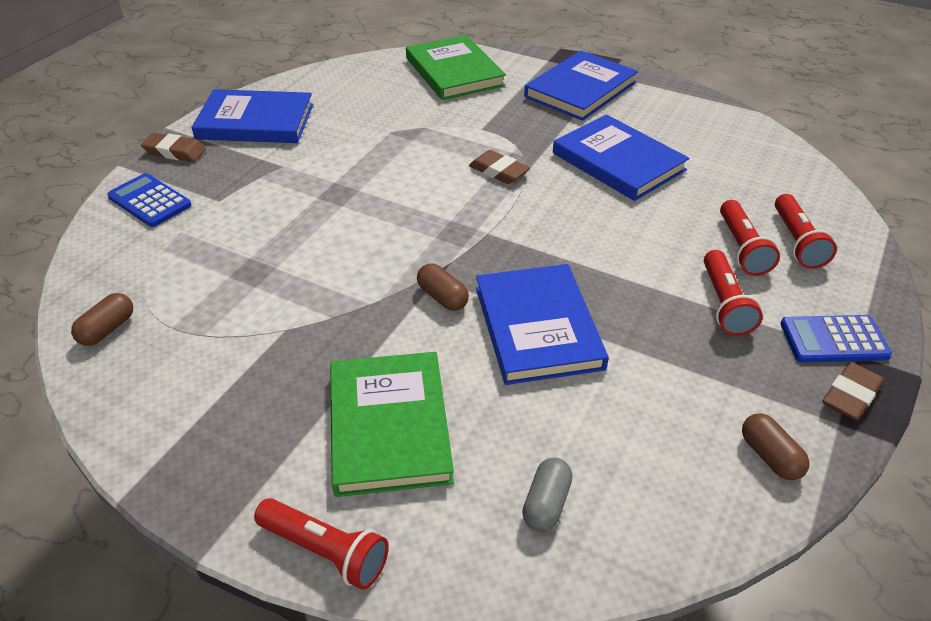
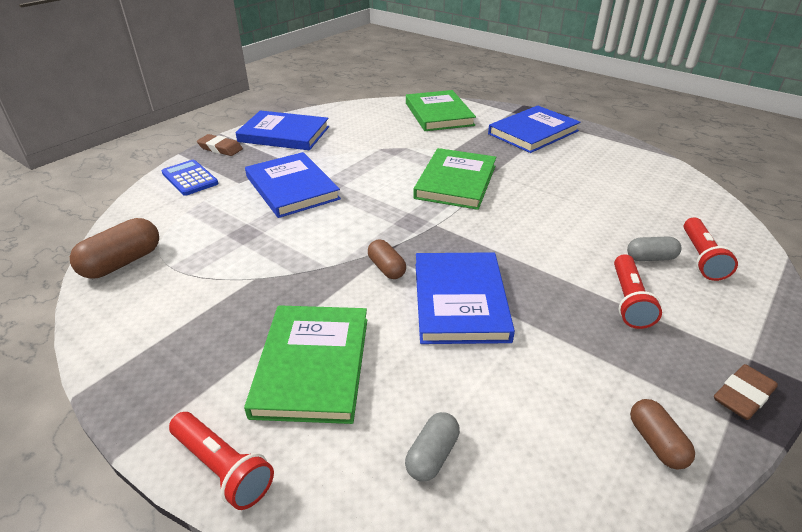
camera: 10 degrees right, 5 degrees down
(107, 329) = (122, 262): brown capsule -> brown capsule, size x1.61
(499, 171) = (456, 182): brown eraser -> green book
(618, 162) = (554, 183): blue book -> blue book (292, 188)
(742, 248) = (650, 258): red flashlight -> grey capsule
(833, 340) = (729, 343): blue calculator -> none

